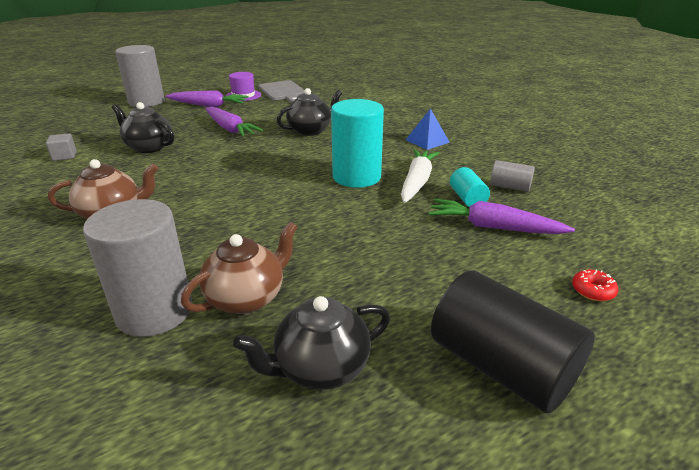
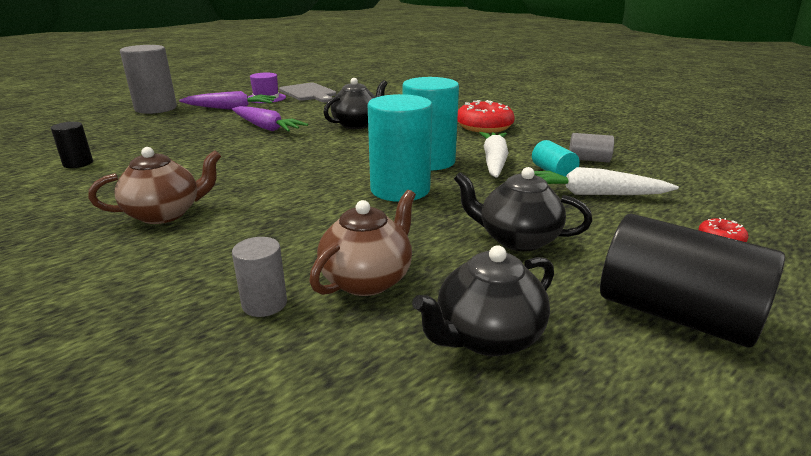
camera: 10 degrees left, 5 degrees down
(64, 156) = (78, 163): grey cube -> black cylinder
(149, 147) = (179, 149): black teapot -> black teapot (517, 239)
(154, 311) = (264, 304): grey cylinder -> grey cylinder, size x0.50
(316, 206) = (400, 190): none -> turquoise cylinder
(427, 141) = (484, 127): blue pyramid -> red donut
(493, 227) = (593, 194): purple carrot -> white carrot

